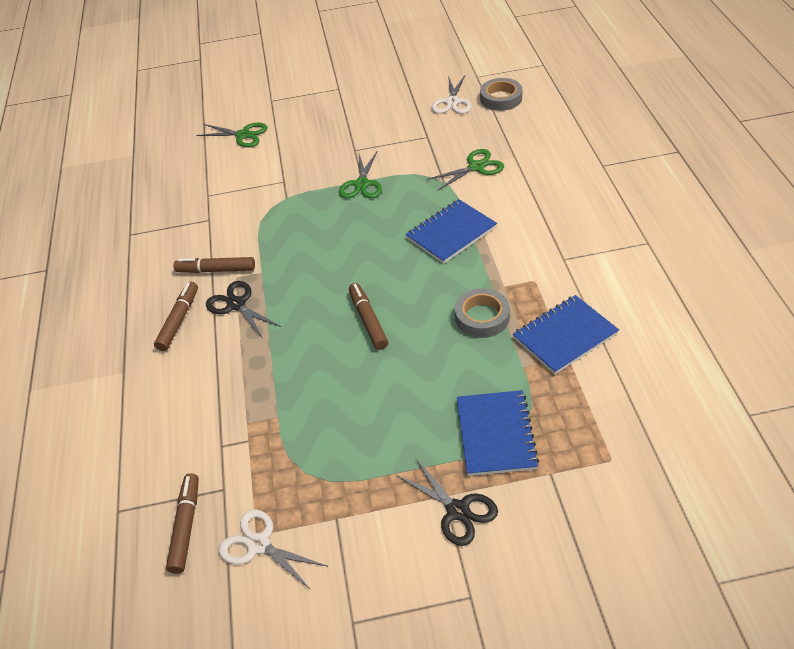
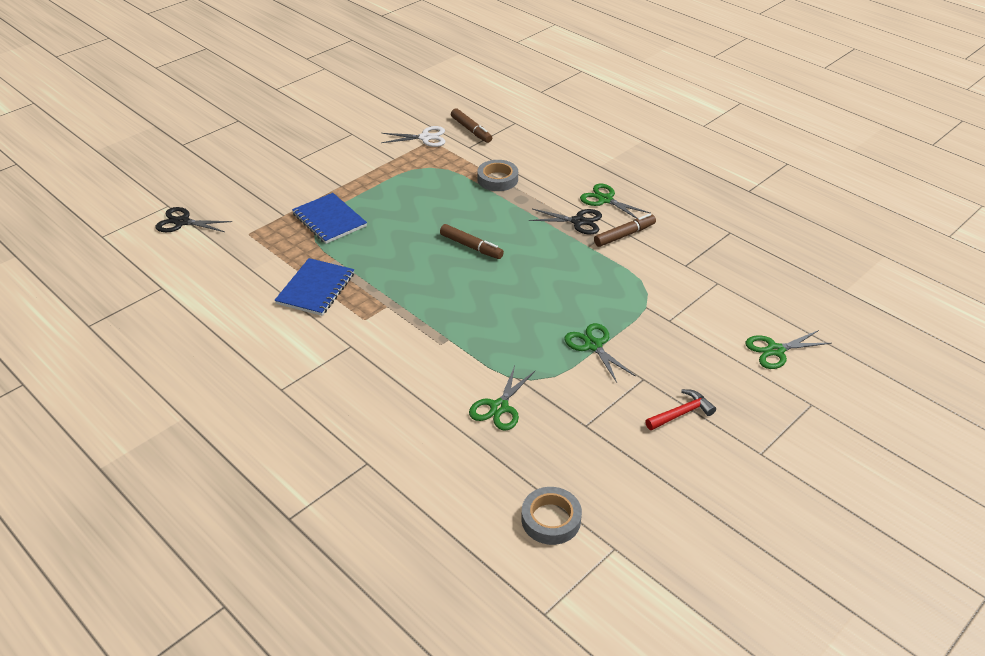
camera: 140 degrees right, 5 degrees down
(179, 320) = (605, 199): brown marker -> green scissors
(356, 122) = (681, 413): none -> red hammer
(451, 233) = (466, 331): blue notebook -> none
(452, 102) = (604, 488): white scissors -> none
(457, 511) = (328, 183): black scissors -> black scissors (182, 222)
(482, 317) = (387, 278): grey tape -> grey tape (497, 179)

